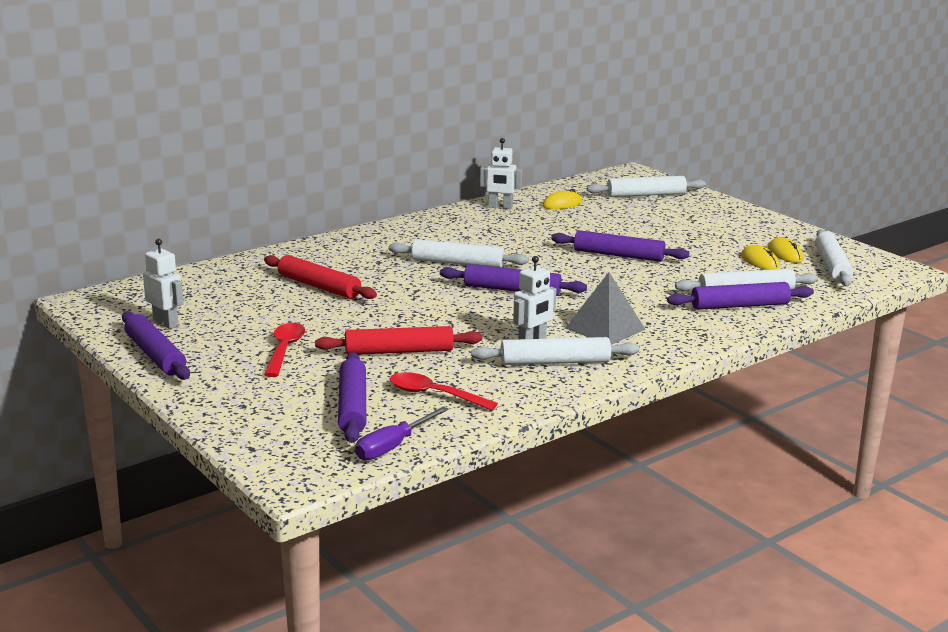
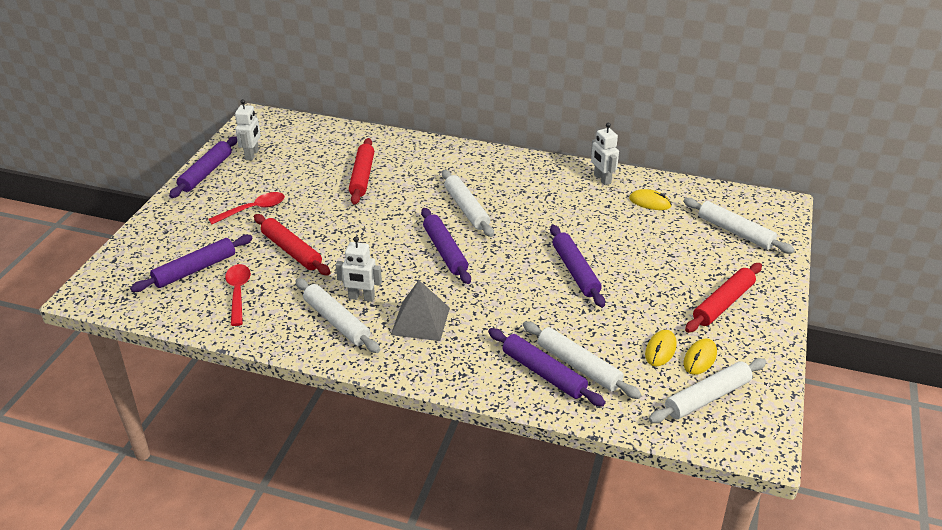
camera: 55 degrees right, 15 degrees up
(393, 446) = (152, 309): purple screwdriver -> none
(729, 227) = (723, 303): none -> red rolling pin

